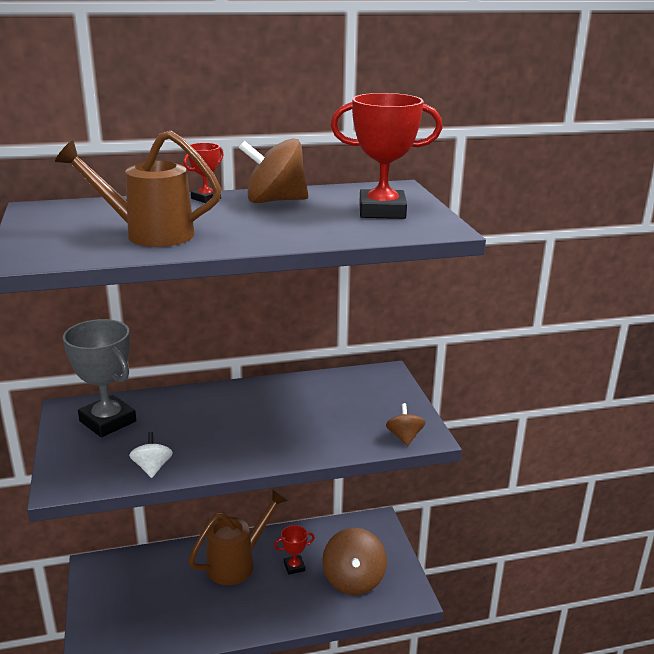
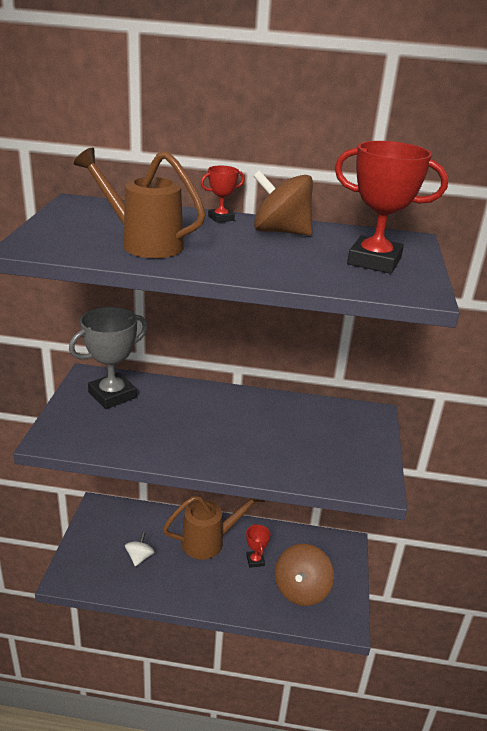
camera: 20 degrees right, 5 degrees up
(107, 421) = (112, 395): grey trophy -> grey trophy turned 75 degrees clockwise
(152, 468) = (124, 446): white spinning top -> white spinning top (139, 557)
(294, 567) = (255, 560): red trophy -> red trophy turned 75 degrees clockwise
(404, 437) = (357, 481): brown spinning top -> none

